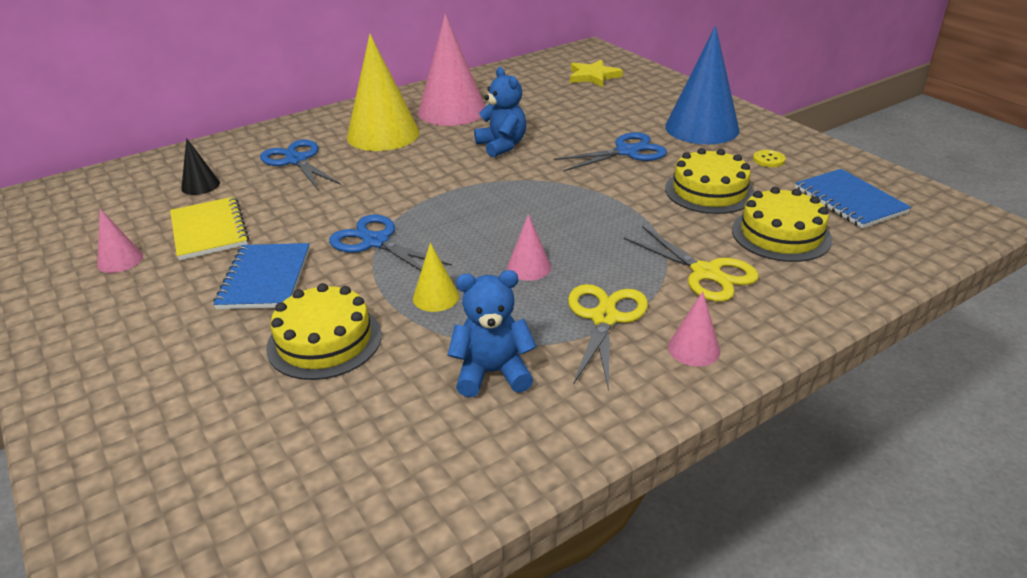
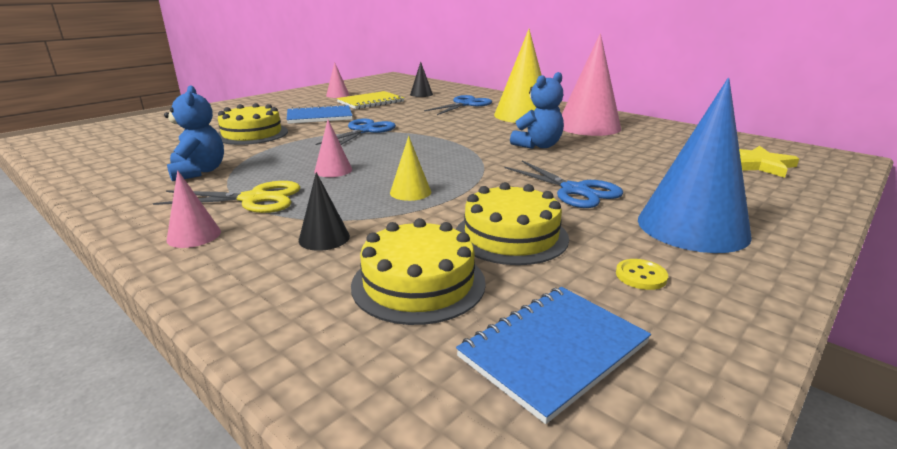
camera: 75 degrees right, 10 degrees down
(435, 297) = (294, 150): yellow cone -> yellow cone (410, 192)
(706, 273) = (324, 238): yellow scissors -> black cone

